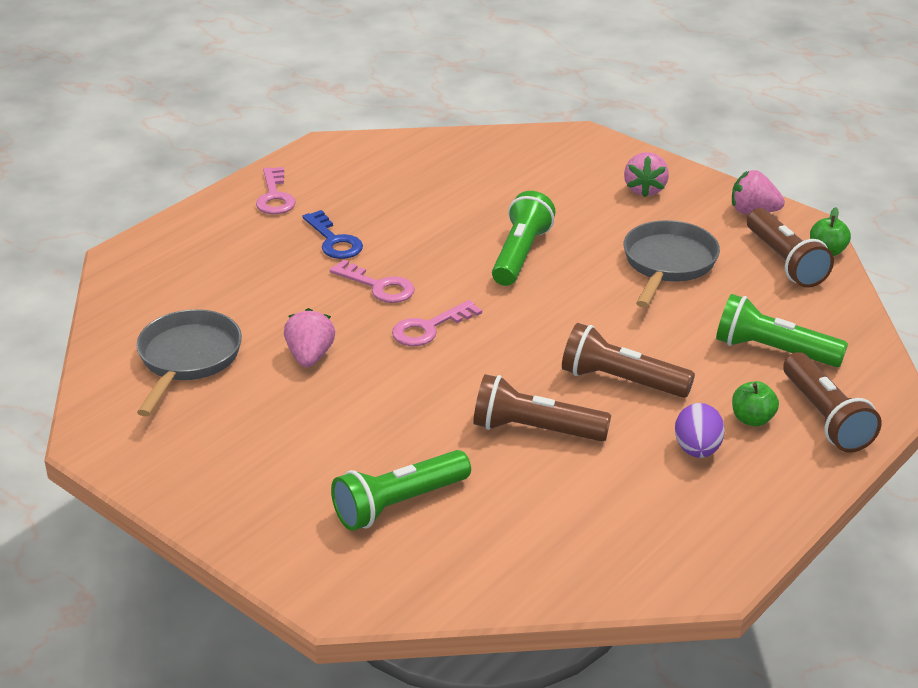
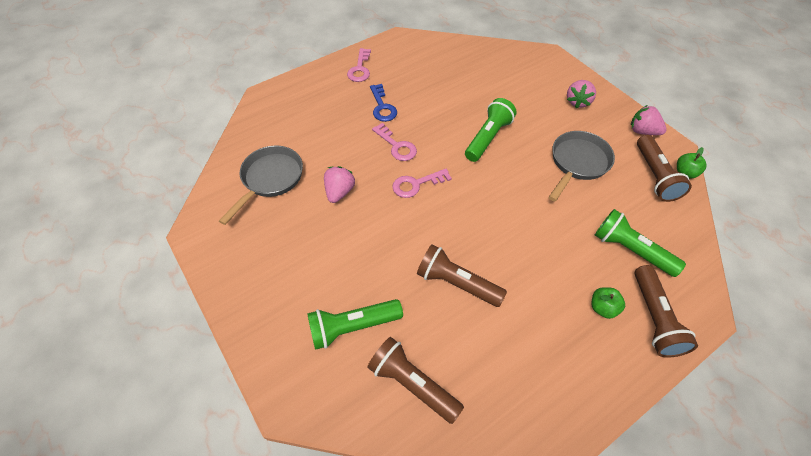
camera: 15 degrees right, 20 degrees up
(621, 381) = (523, 254): brown flashlight -> brown flashlight (412, 383)
(697, 450) = (558, 327): purple egg -> none

